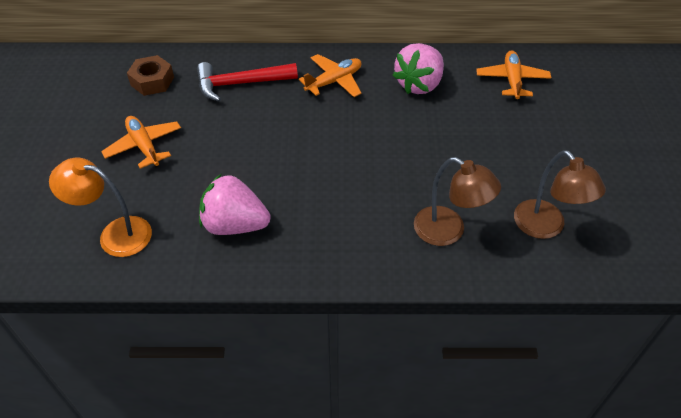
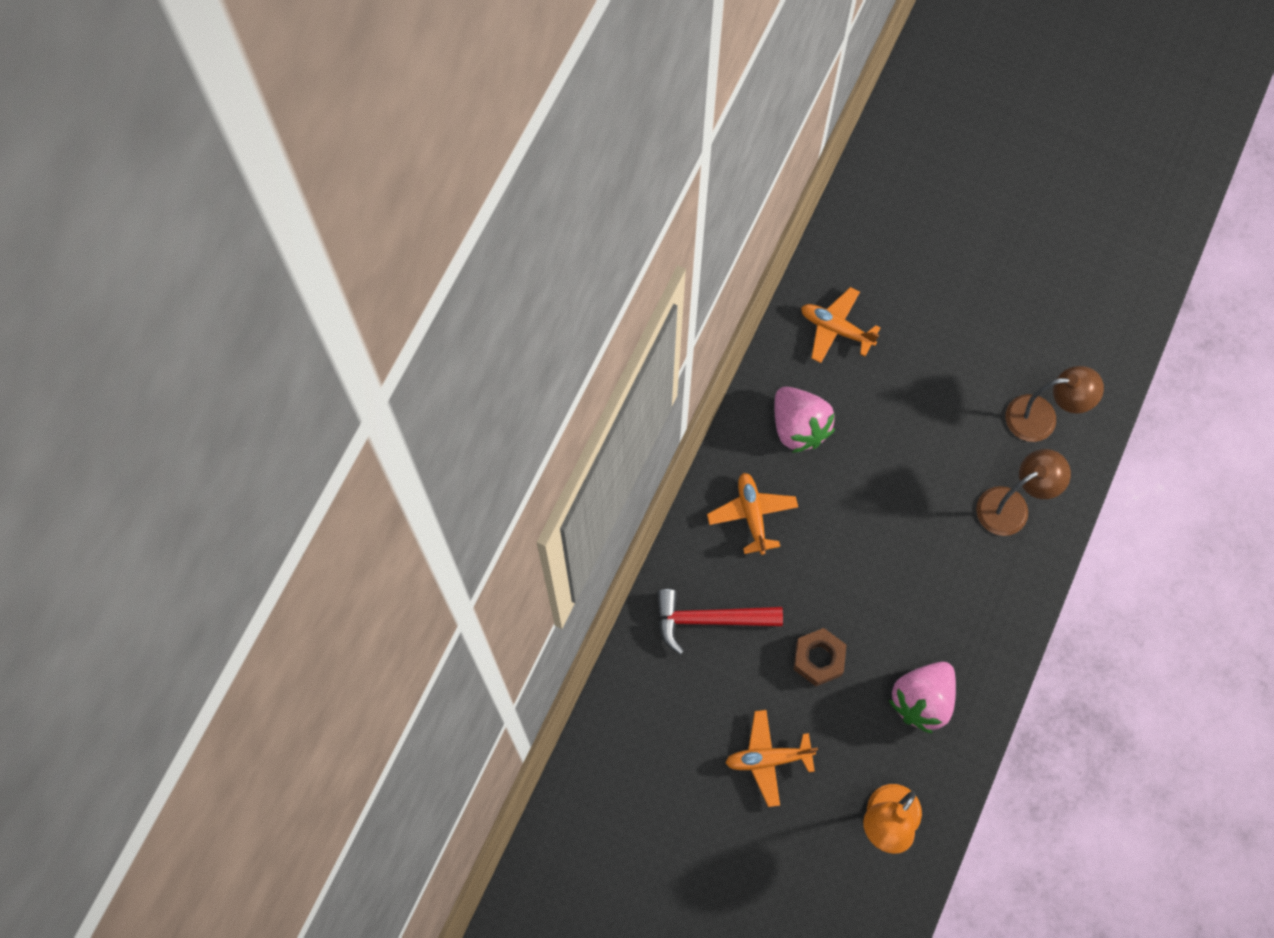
camera: 65 degrees left, 20 degrees up
(152, 81) = (657, 719): brown nut -> brown nut (818, 659)
(240, 84) = (708, 620): red hammer -> red hammer turned 75 degrees clockwise

